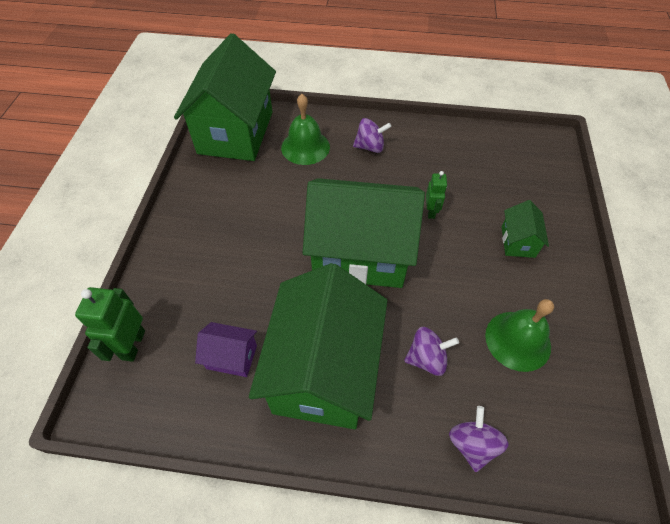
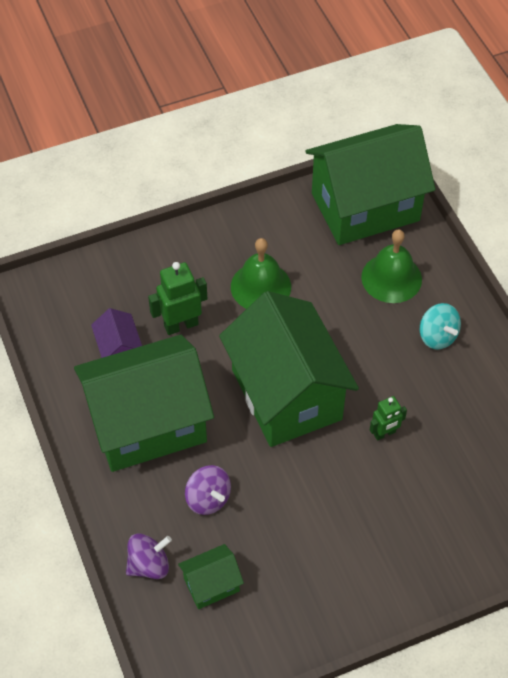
camera: 60 degrees right, 0 degrees up
(133, 345) = (88, 277): green robot -> green robot (181, 325)
(370, 147) = (437, 336): purple spinning top -> turquoise spinning top
(518, 241) = (400, 531): green house -> green house (211, 585)
(518, 340) = (275, 569): green bell -> green bell (260, 286)

